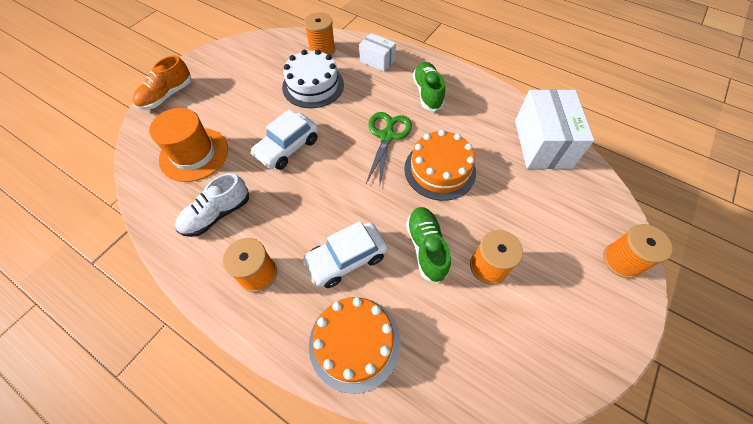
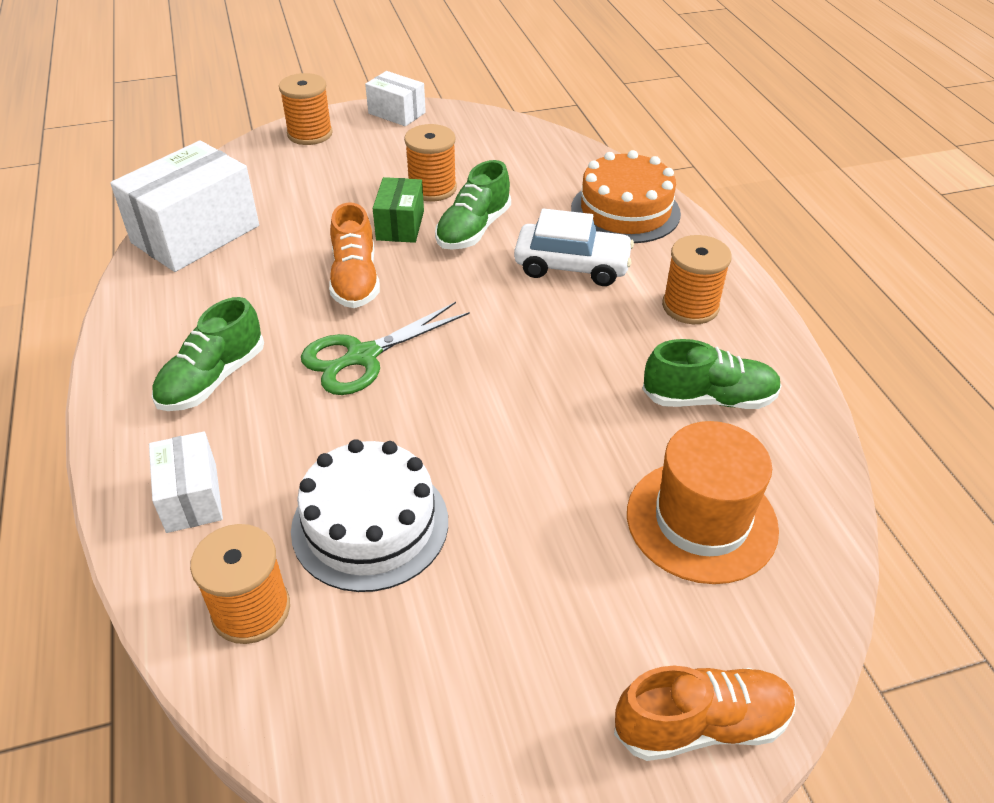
camera: 140 degrees left, 15 degrees down
(217, 214) = (709, 399): white shoe -> green shoe
(288, 148) = (528, 431): white car -> none
(439, 170) = (355, 280): orange cake -> orange shoe
(466, 220) = (400, 225): none -> green box
(615, 336) = (397, 113): none -> white box

